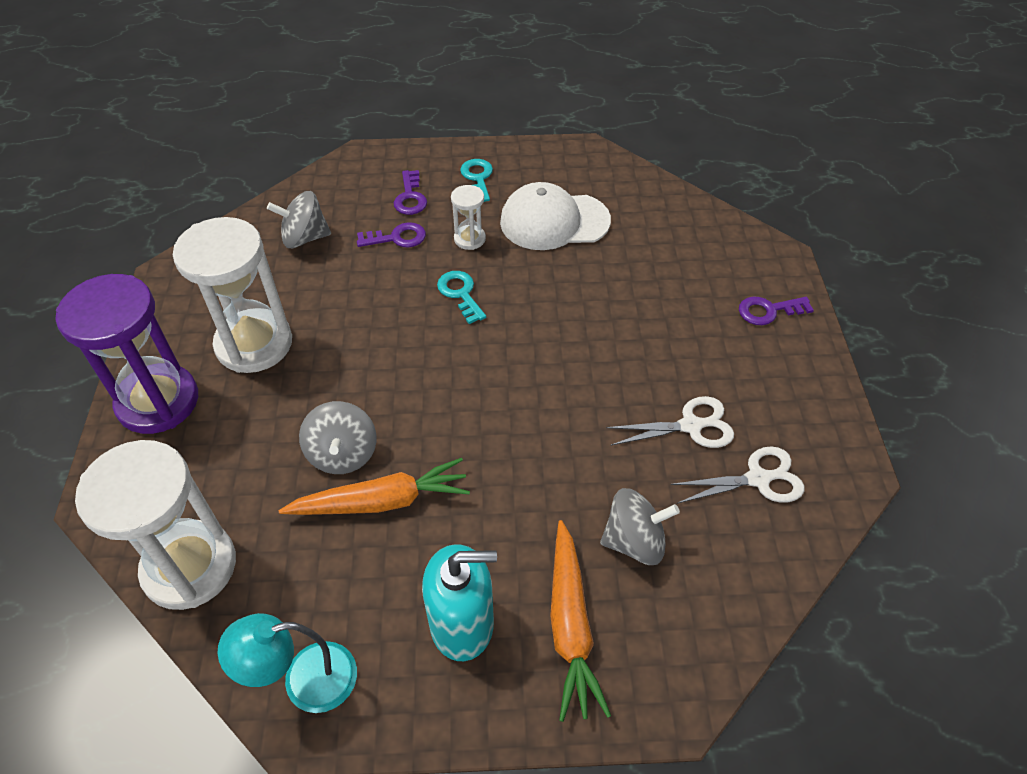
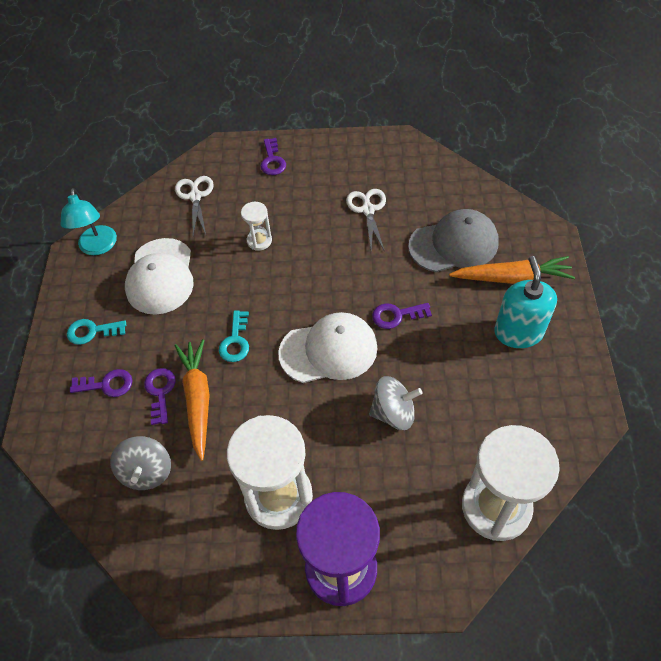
camera: 85 degrees left, 5 degrees up
(305, 681) = (567, 417): turquoise lamp -> turquoise lamp (98, 247)
(381, 501) = (433, 383): orange carrot -> orange carrot (198, 399)
(442, 384) = (329, 350): none -> white cap
(460, 294) = (235, 341): turquoise key -> turquoise key turned 60 degrees counterclockwise
(469, 239) = (171, 336): white hourglass -> white hourglass (259, 241)
(496, 460) = (396, 315): none -> purple key
(634, 541) = (454, 244): grey spinning top -> grey cap
(758, 479) = (407, 183): white scissors -> white scissors (195, 196)

